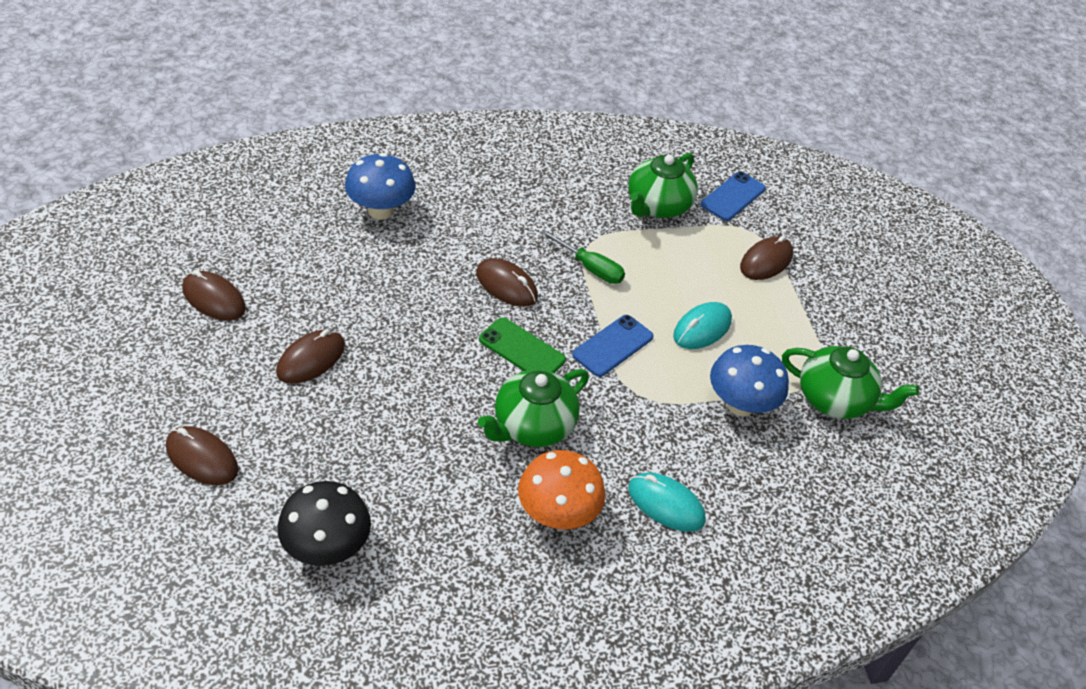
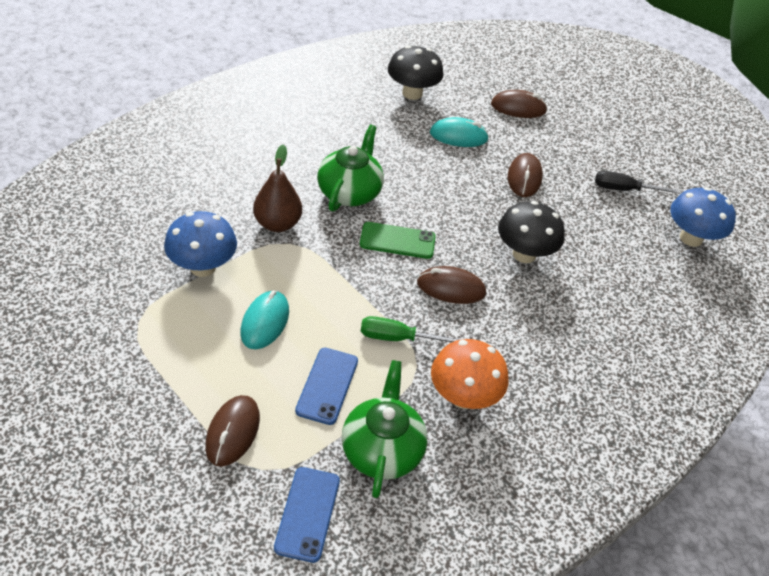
camera: 150 degrees right, 0 degrees up
(214, 299) = (624, 189): brown mouse -> black screwdriver
(380, 211) = (607, 310): blue mushroom -> blue mushroom (691, 238)
(403, 284) = (524, 254): none -> black mushroom
(557, 514) = (297, 149): orange mushroom -> orange mushroom (463, 397)
(613, 346) = (331, 273): blue phone -> blue phone (327, 386)
(638, 421) = (277, 224): none -> brown pear
(665, 504) = (229, 178): turquoise mouse -> turquoise mouse (458, 136)
(835, 400) = (118, 305): green teapot -> none

